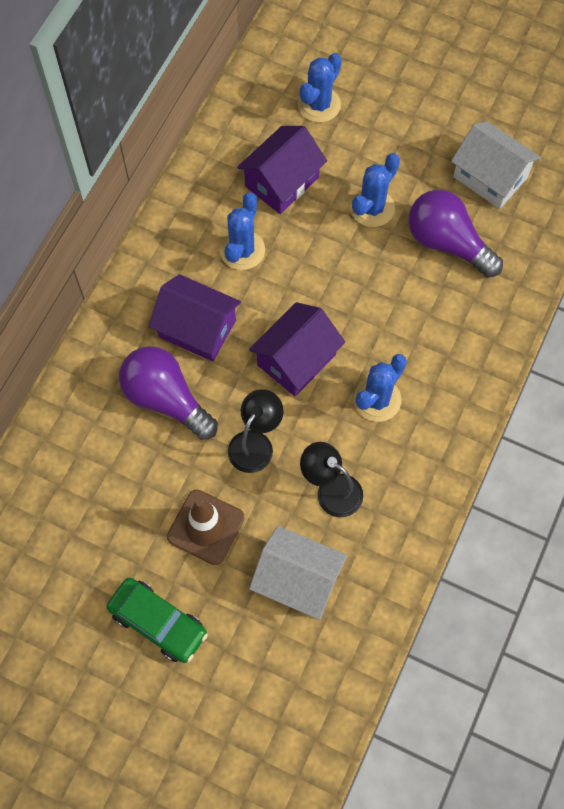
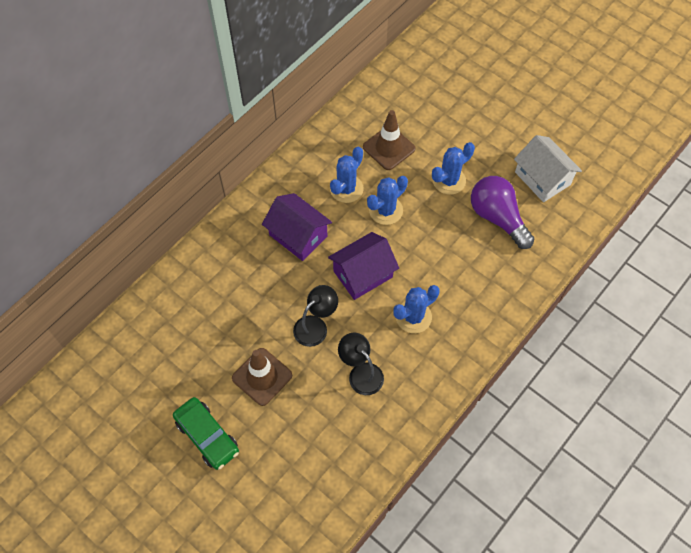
camera: 15 degrees right, 5 degrees down
(166, 399) = (261, 279): purple light bulb -> none
(282, 182) = (389, 148): purple house -> brown traffic cone
(298, 580) = (317, 432): white house -> none
(319, 105) = (431, 101): blue cactus -> blue cactus (385, 210)

